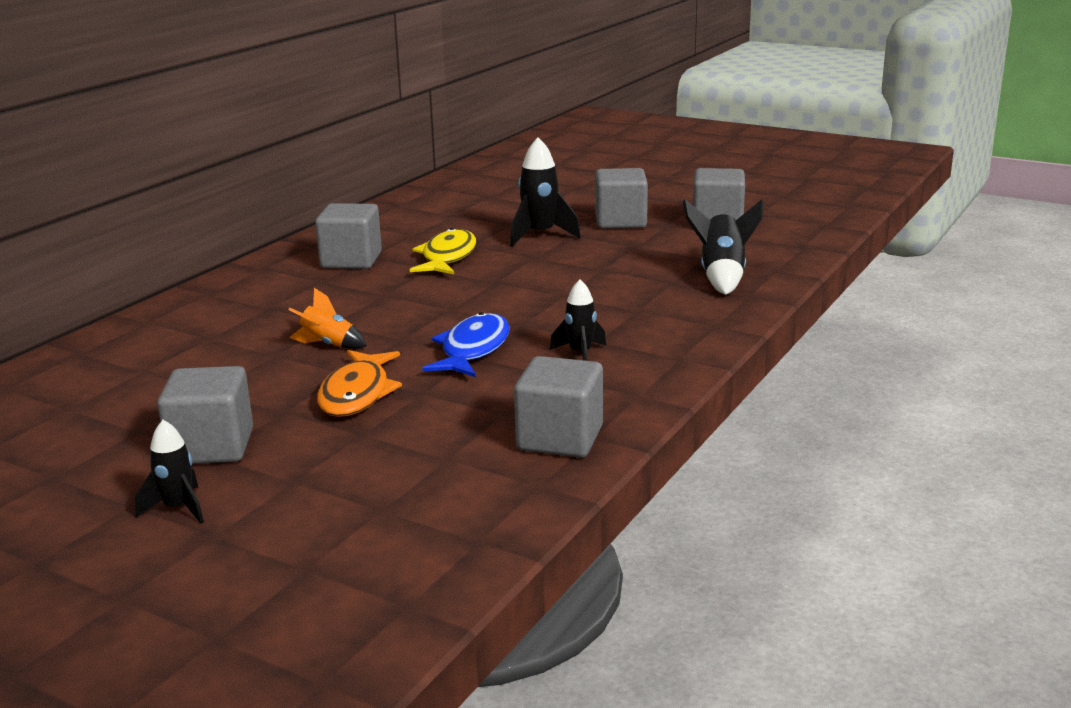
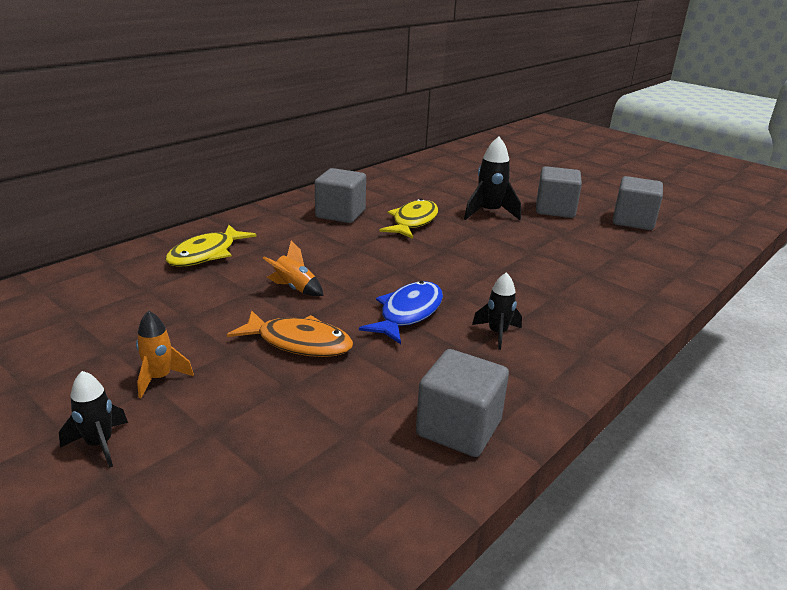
camera: 10 degrees right, 5 degrees up
(199, 325) = (206, 254): none -> yellow fish
(212, 447) = (160, 378): grey cube -> orange rocket
(357, 394) = (299, 343): orange fish -> orange fish turned 90 degrees counterclockwise
(722, 276) = (631, 273): black rocket -> none

